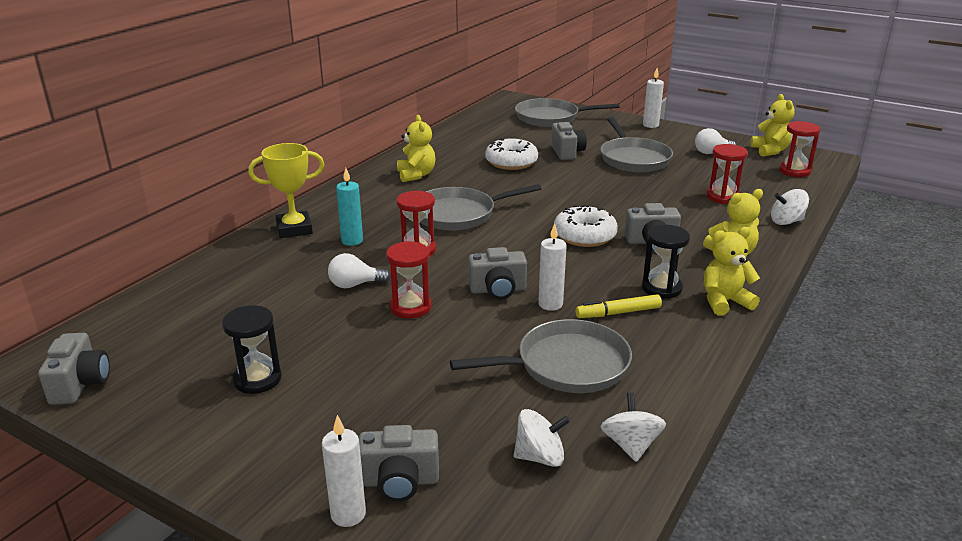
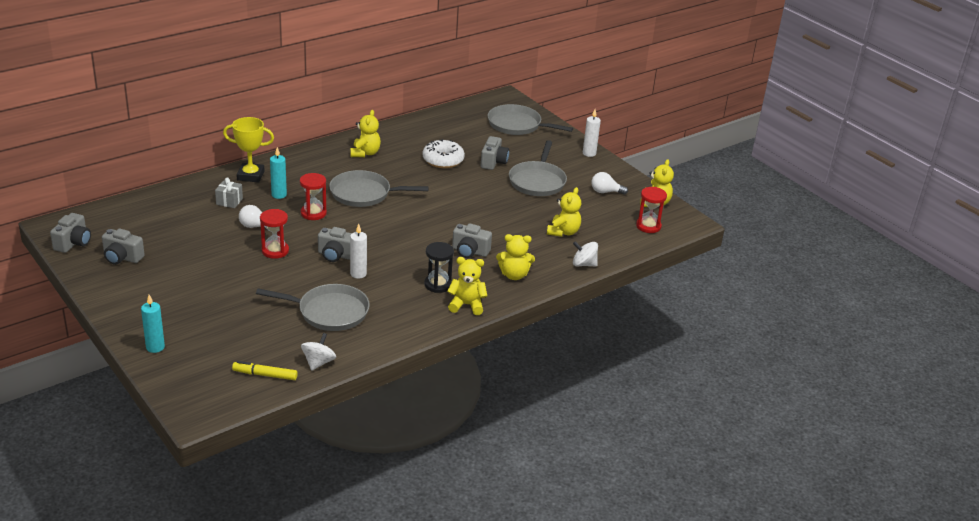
camera: 20 degrees right, 5 degrees up
(257, 379) = (161, 268): black hourglass -> none
(290, 264) = (229, 201): none -> grey gift
(348, 514) = (155, 347): white candle -> turquoise candle
(399, 481) = (190, 341): grey camera -> grey camera (122, 258)
(540, 457) = (267, 352): white spinning top -> none
(584, 236) = (430, 234): white donut -> none
(618, 313) = (393, 291): yellow marker -> yellow marker (265, 375)
(722, 197) = (563, 232): red hourglass -> yellow teddy bear

